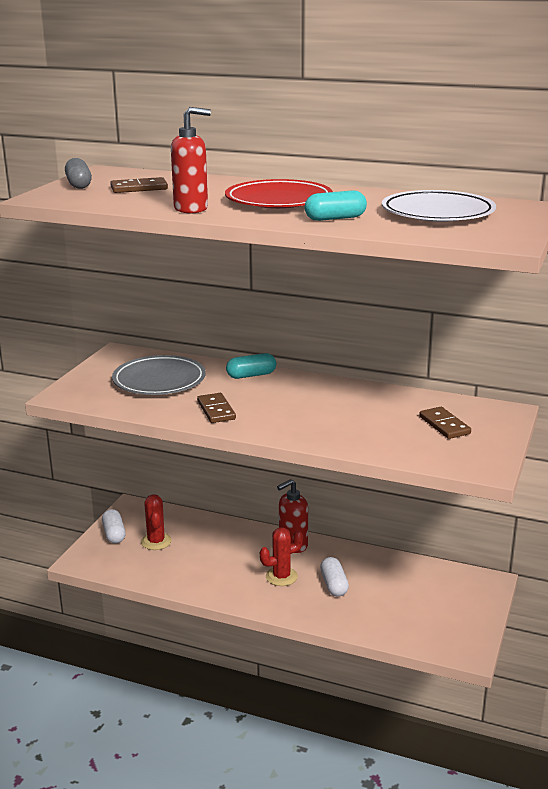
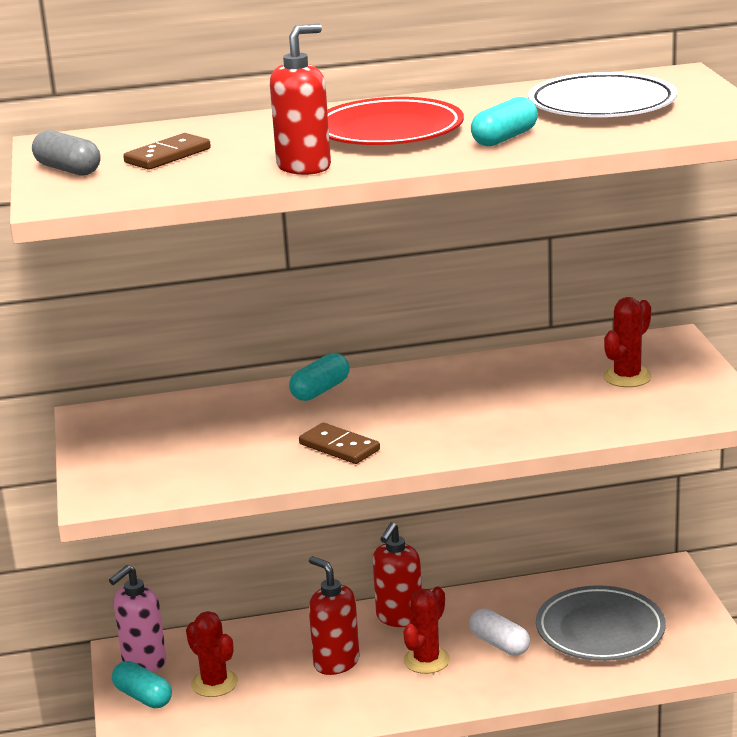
camera: 30 degrees left, 0 degrees up
(114, 534) = (143, 697): white capsule -> turquoise capsule
(134, 515) = (144, 662): none -> pink soap dispenser
(159, 381) = (208, 435): grey plate -> grey plate (600, 630)
(230, 557) = (336, 662): none -> red soap dispenser
(444, 425) = (627, 377): brown domino -> red cactus

